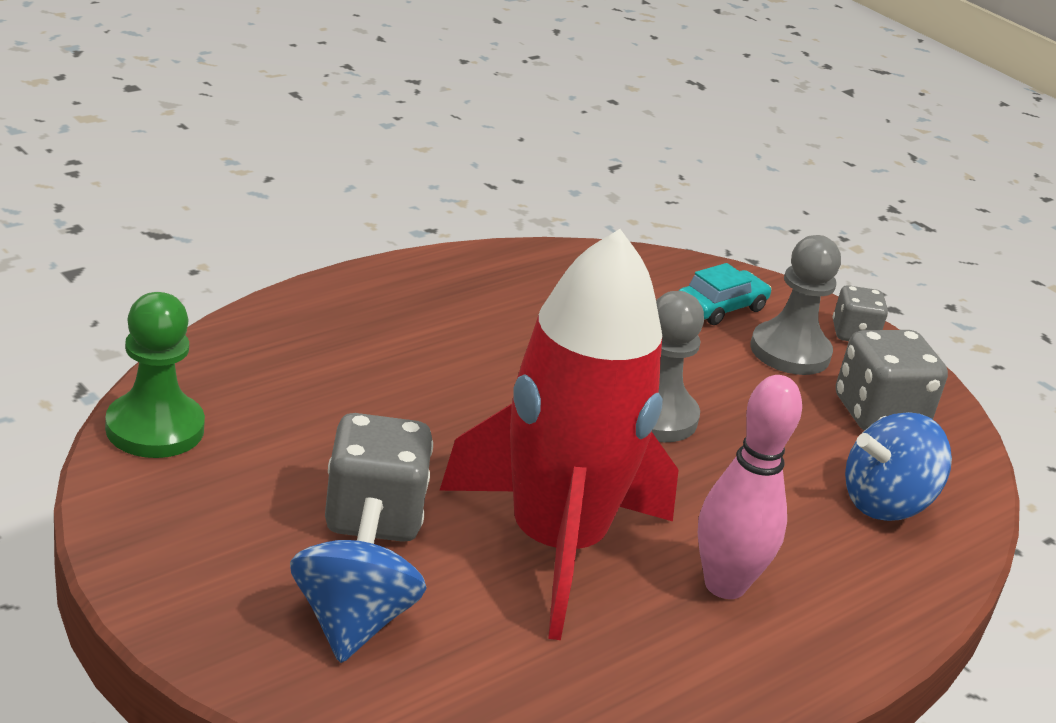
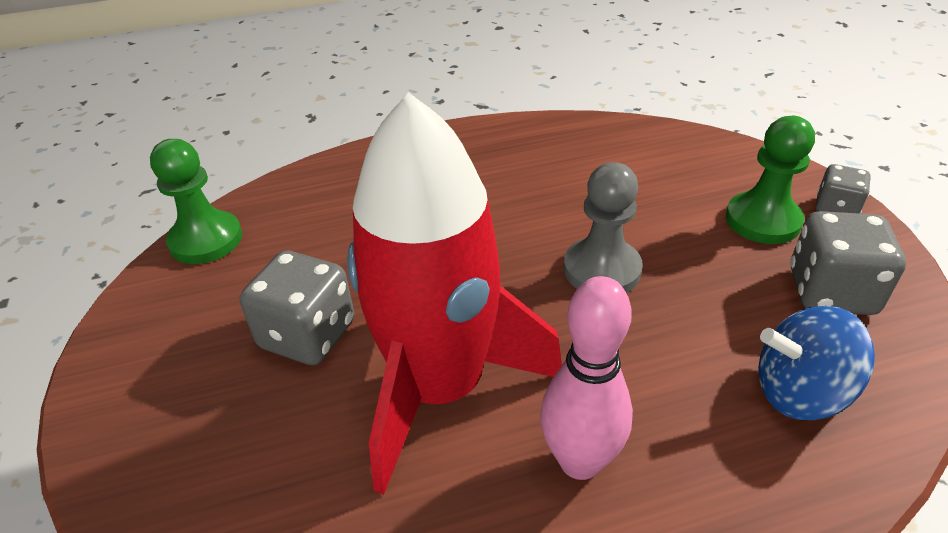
camera: 30 degrees right, 10 degrees up
(352, 621) = (220, 437): blue spinning top -> none
(721, 307) = (714, 175): turquoise car -> none
(790, 352) = (762, 220): grey pawn -> green pawn

